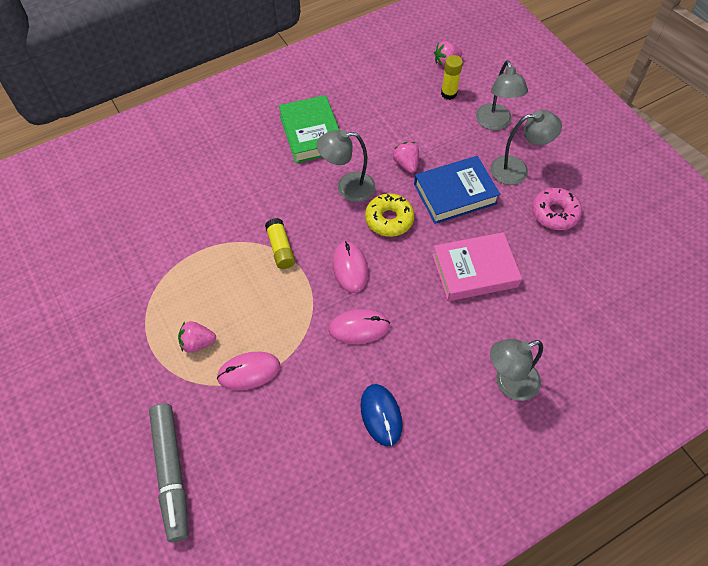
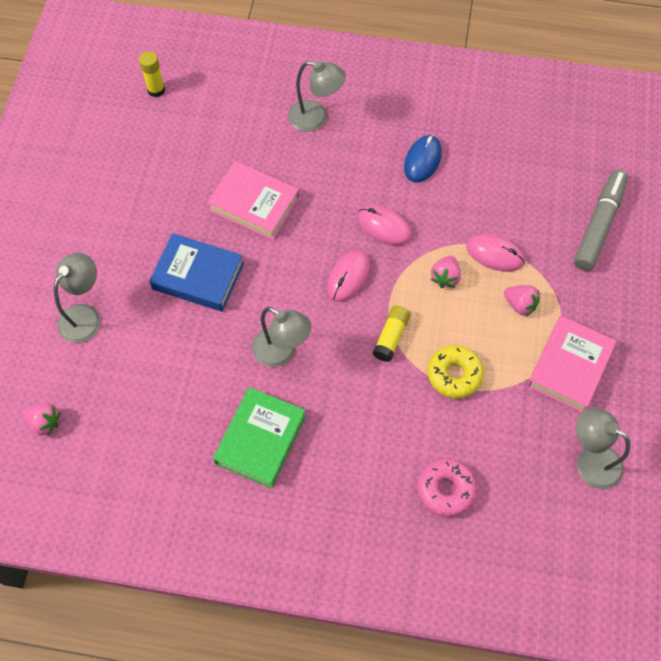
camera: 140 degrees left, 5 degrees up
(125, 321) = (569, 367): none -> pink book
(389, 219) = (276, 295): yellow donut -> yellow donut (454, 375)
(406, 164) = (208, 336): pink strawberry -> pink strawberry (445, 277)
(448, 94) = (87, 382): yellow glue stick -> yellow glue stick (156, 90)
(517, 170) = (122, 258): grey lamp -> grey lamp (590, 461)
(554, 213) = (141, 201): pink donut -> pink donut (445, 490)

